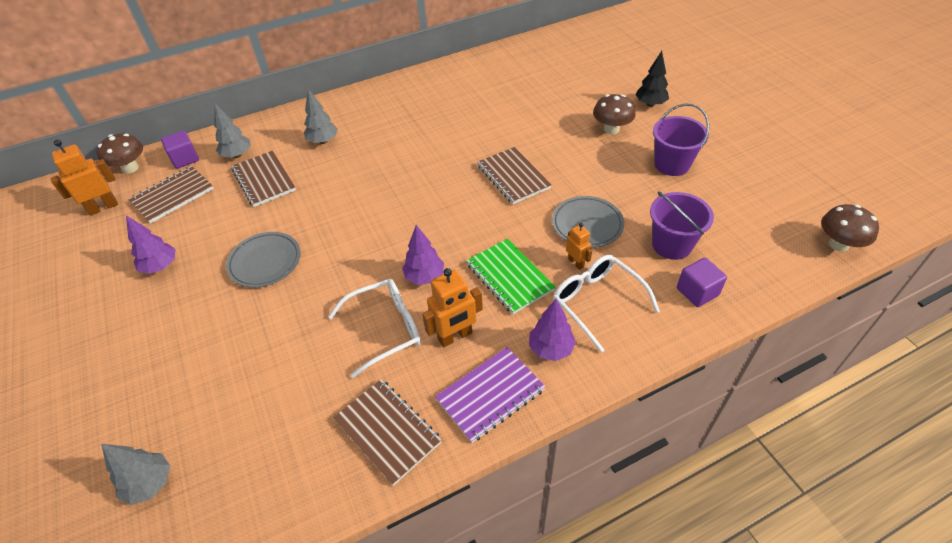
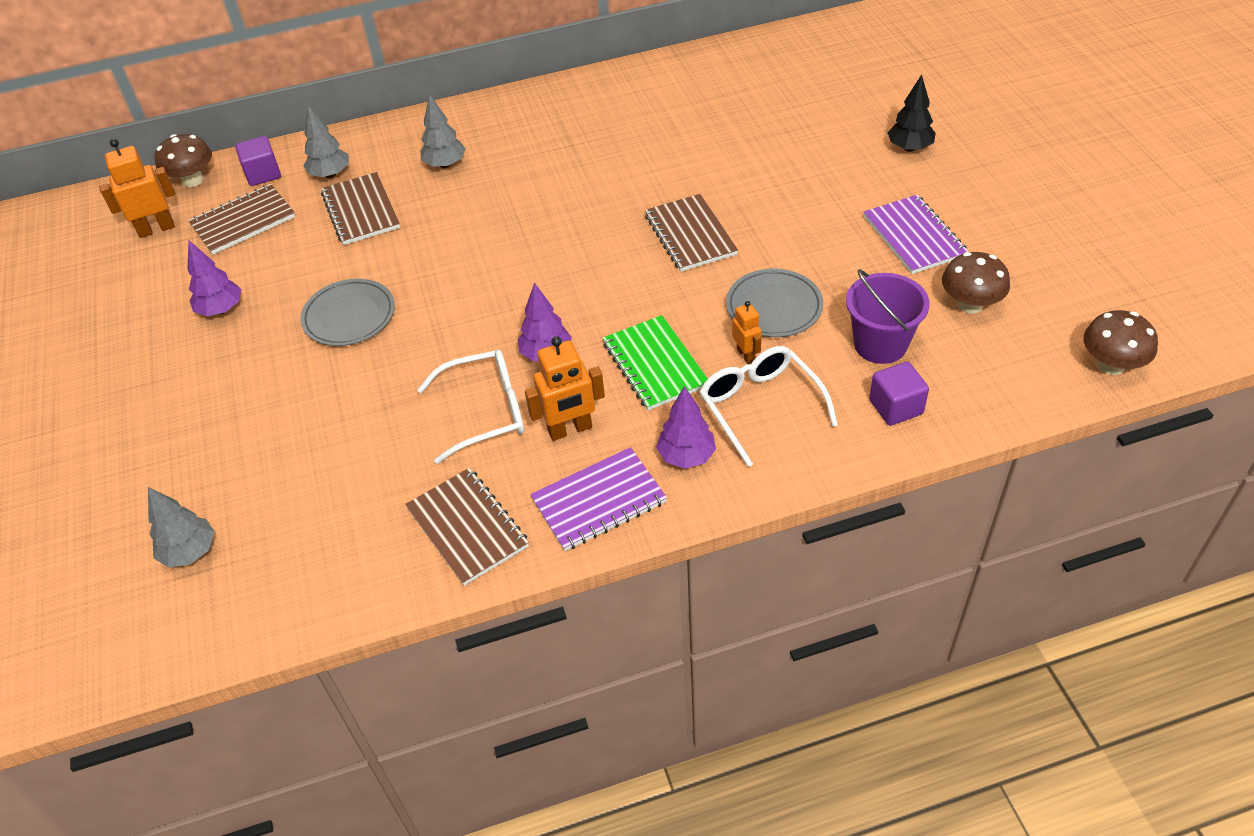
camera: 10 degrees right, 0 degrees up
(611, 129) = (843, 180): brown mushroom -> brown mushroom (970, 304)
(672, 164) = (914, 236): purple bucket -> purple notebook

